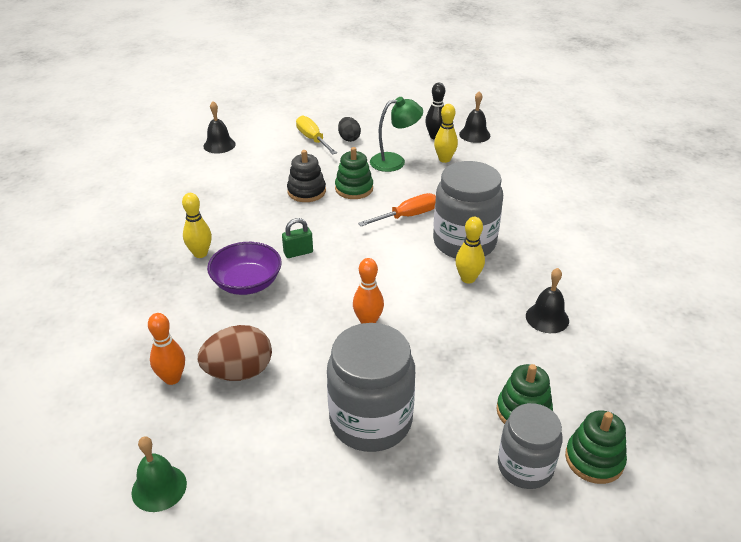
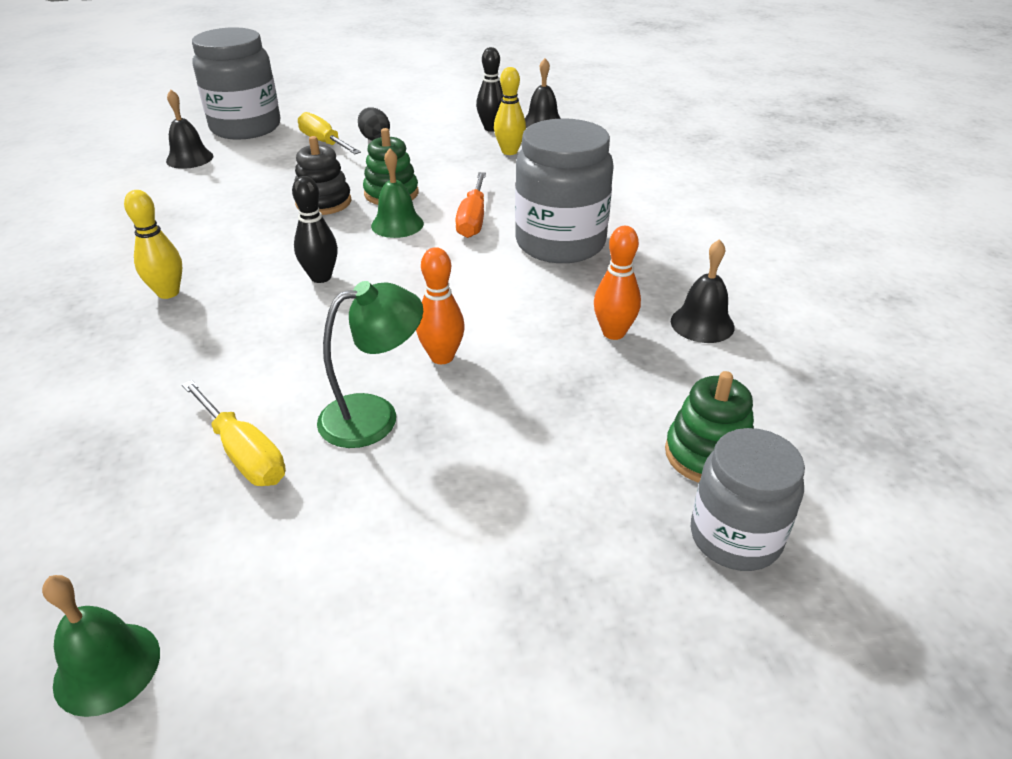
camera: 10 degrees left, 0 degrees up
(172, 378) = (127, 476): orange bowling pin -> orange bowling pin (613, 333)
(239, 372) = (243, 453): brown egg -> yellow screwdriver
(247, 283) = (245, 324): purple bowl -> none
(298, 252) = (321, 277): green padlock -> black bowling pin
(354, 215) = (397, 224): none -> green bell
(371, 421) = (473, 500): grey jar -> grey jar (246, 127)
(395, 161) = (442, 159): green lamp -> green lamp (374, 416)
(407, 216) = (473, 219): orange screwdriver -> orange screwdriver turned 135 degrees clockwise
(468, 279) = (576, 286): yellow bowling pin -> none
(594, 459) = (835, 510): green stacking toy -> none

